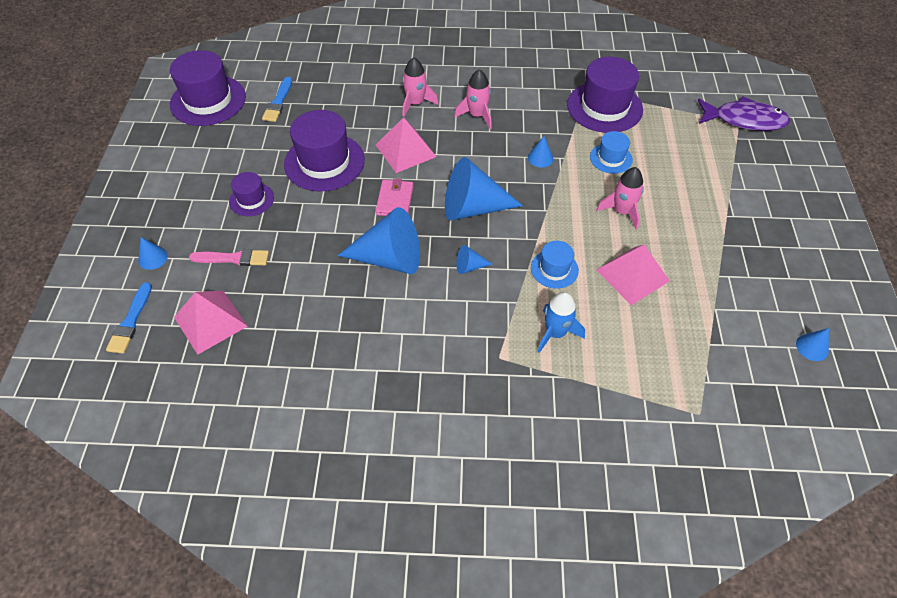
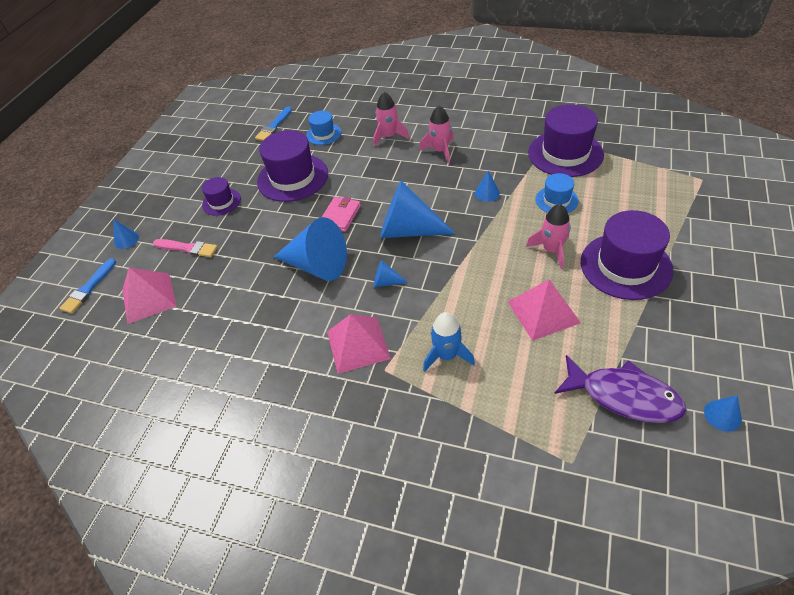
camera: 20 degrees right, 5 degrees down
(208, 100) = (219, 121): purple hat -> purple hat (625, 266)
(405, 150) = (365, 175): pink pyramid -> pink pyramid (358, 344)
(554, 269) = (466, 295): blue hat -> blue hat (323, 134)
(745, 120) = (710, 177): purple fish -> purple fish (624, 396)

